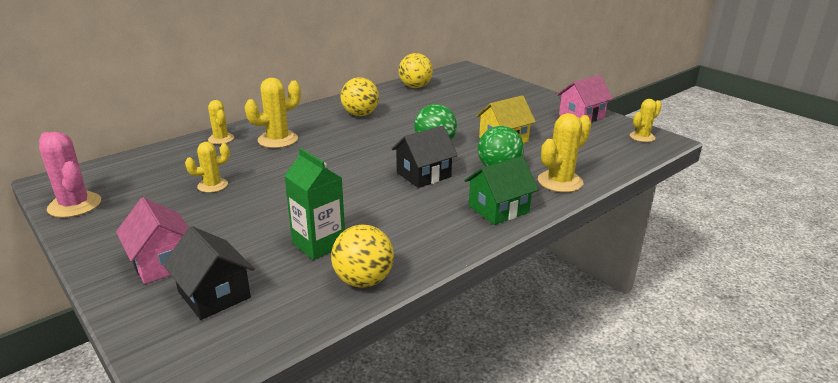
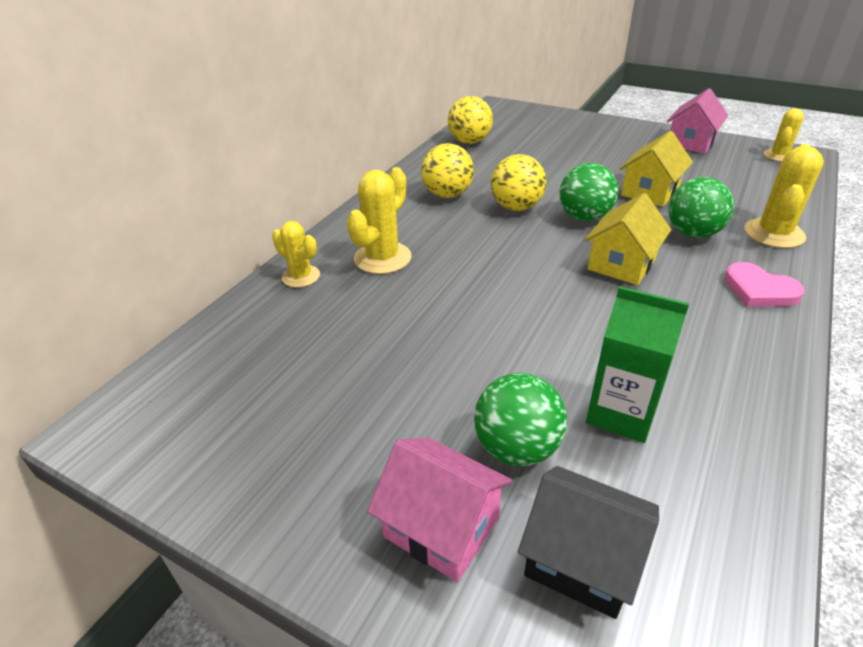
camera: 20 degrees left, 10 degrees up
(74, 205) = (185, 463): pink cactus -> none
(212, 185) = (370, 359): yellow cactus -> none
(240, 243) = (516, 448): none -> green ball
(363, 280) = (742, 454): yellow ball -> yellow ball (516, 207)
(423, 175) = (621, 264): black house -> yellow house
(498, 209) = (759, 290): green house -> pink heart

